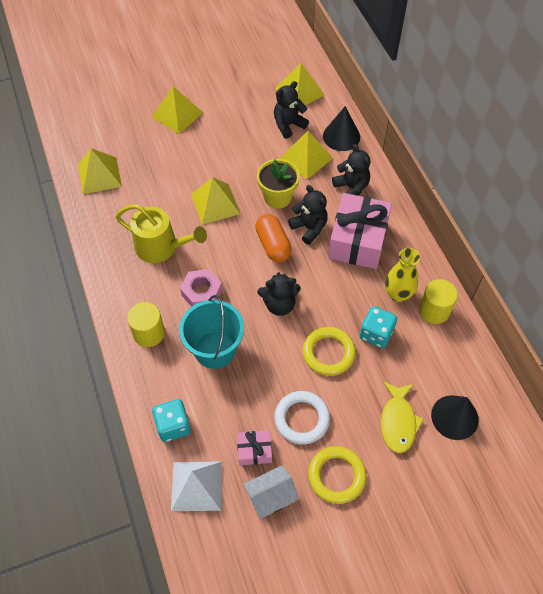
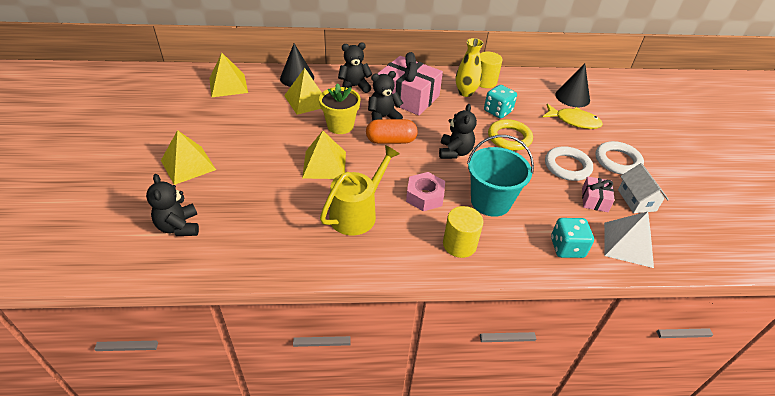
camera: 75 degrees left, 15 degrees down
(99, 175) = (226, 245): yellow pyramid -> none
(288, 125) = (262, 100): black teddy bear -> black teddy bear (179, 227)
(336, 476) = (617, 161): yellow ring -> white ring

